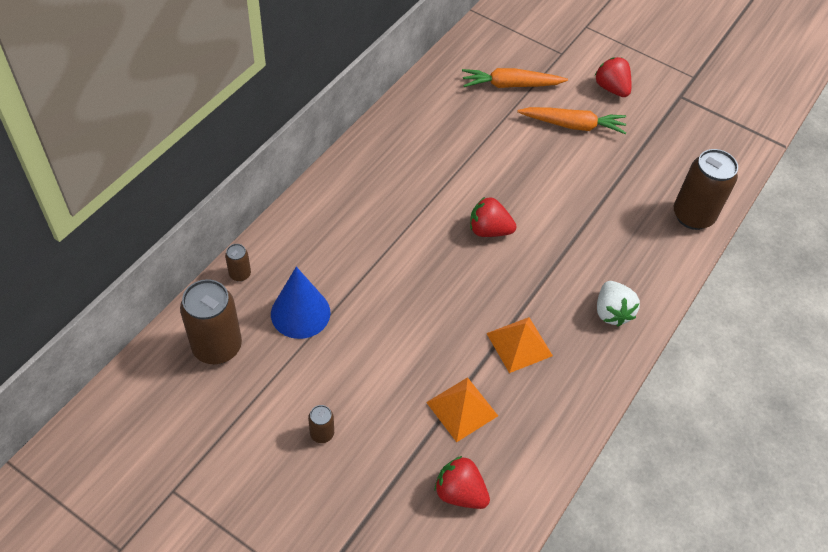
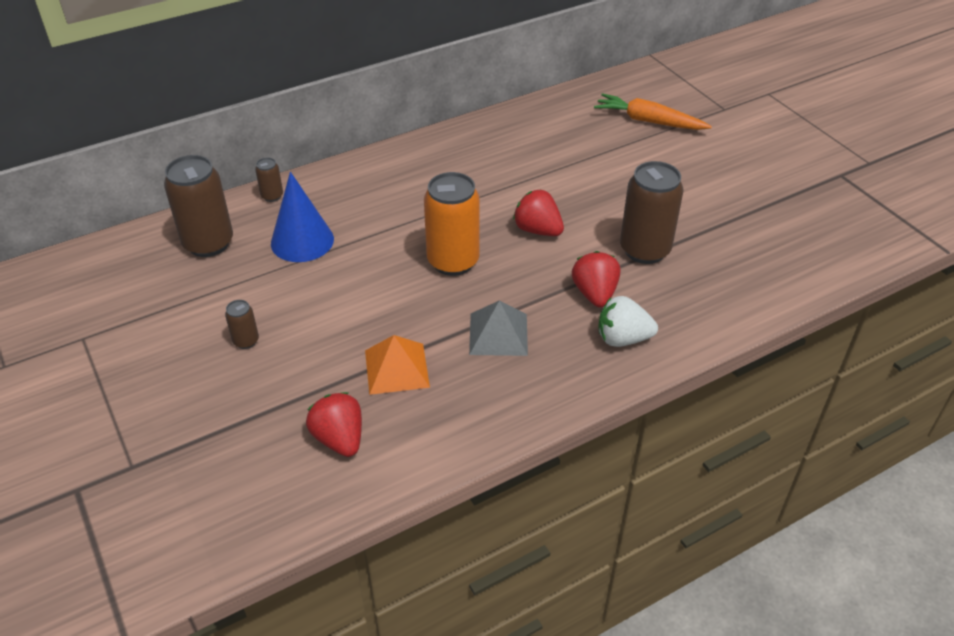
camera: 30 degrees right, 10 degrees down
(441, 287) = (453, 261): none -> orange can
(519, 344) = (498, 334): orange pyramid -> grey pyramid
(573, 125) = (694, 169): orange carrot -> none
(611, 88) = (761, 149): red strawberry -> red strawberry (595, 294)
(611, 312) = (622, 339): white strawberry -> white strawberry turned 75 degrees clockwise
(693, 216) = (782, 282): brown can -> brown can (645, 250)

